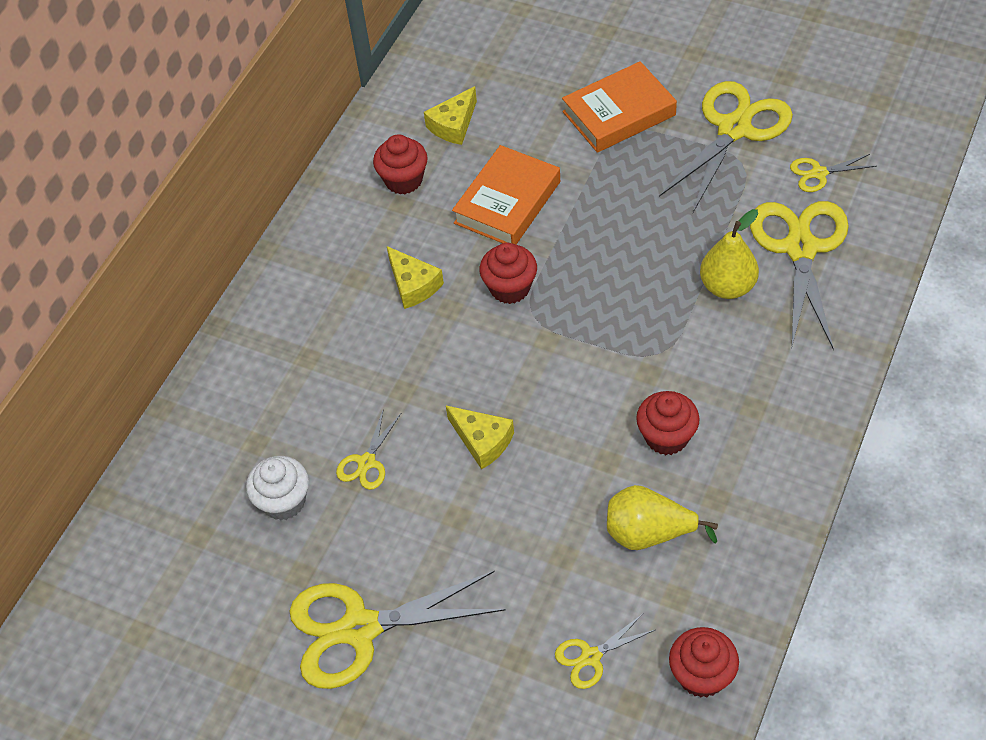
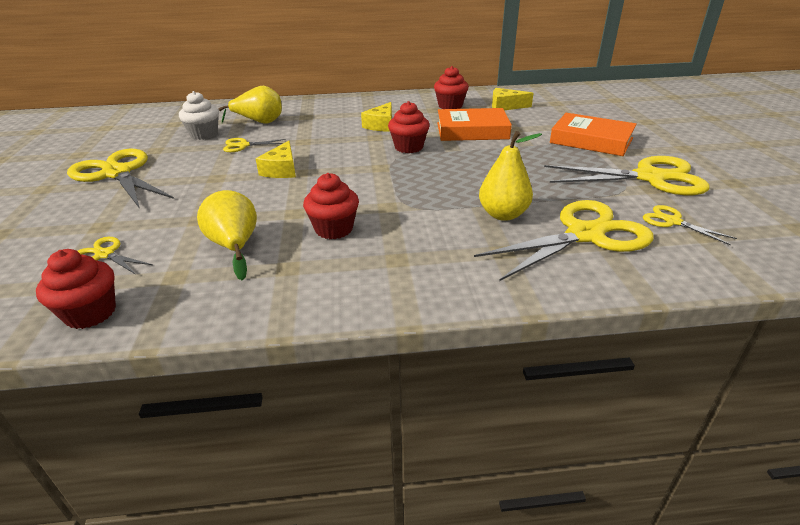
camera: 55 degrees right, 20 degrees down
(286, 421) = (259, 122): none -> yellow pear

